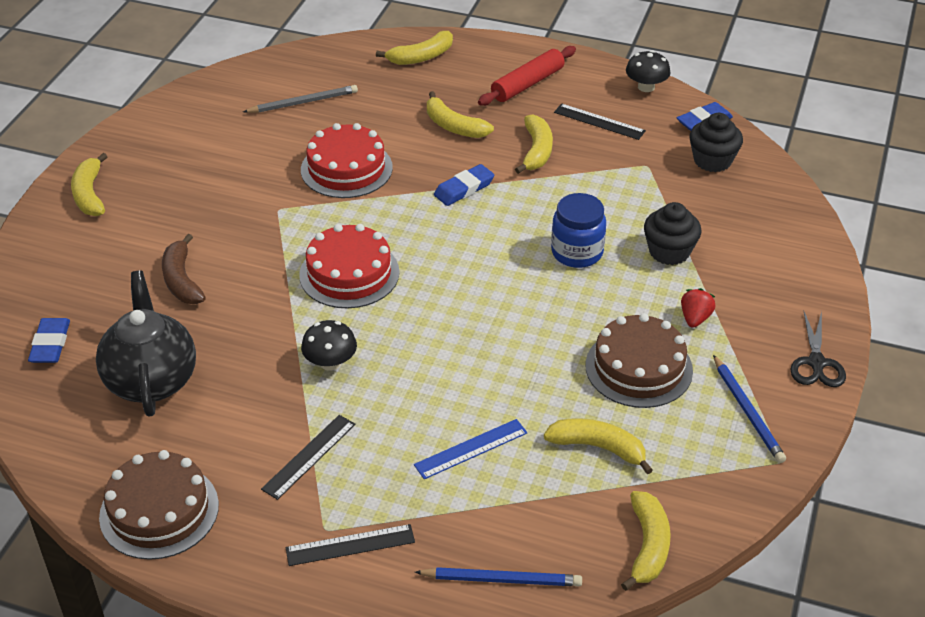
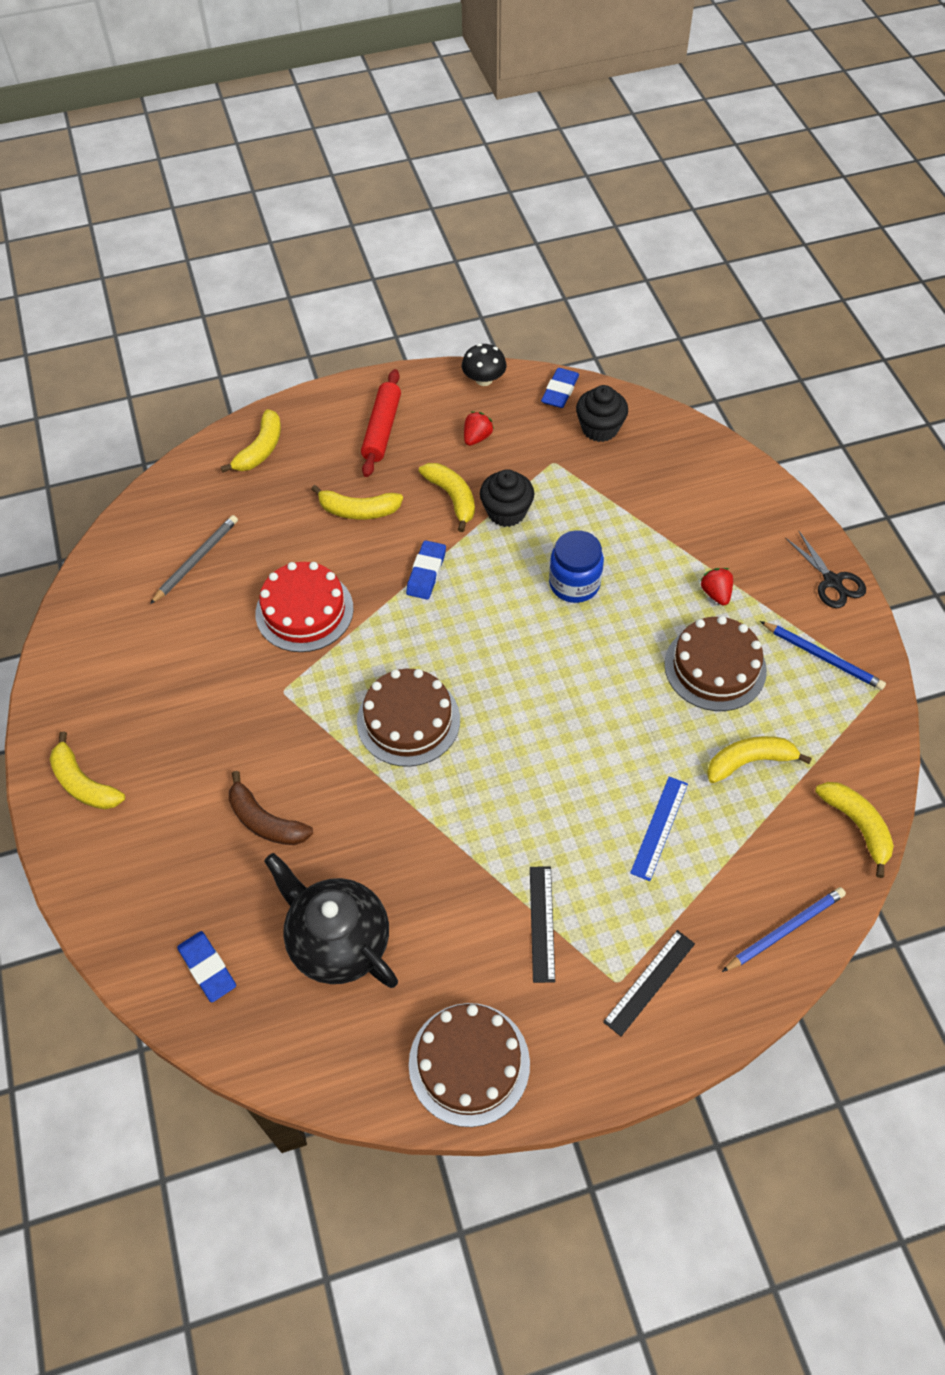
camera: 35 degrees left, 15 degrees up
(330, 362) = (475, 820): black mushroom -> none
(349, 273) = (408, 720): red cake -> brown cake
(599, 122) = (477, 437): black ruler -> red strawberry
(669, 252) = (643, 540): black cupcake -> black cupcake (506, 512)

